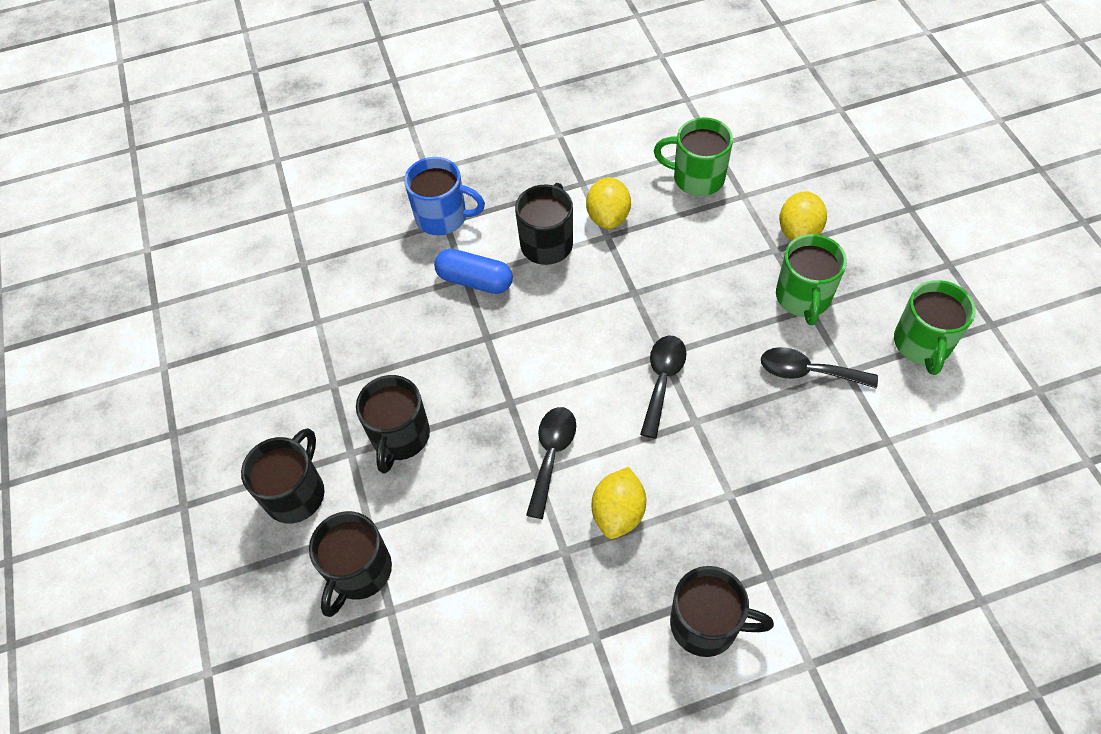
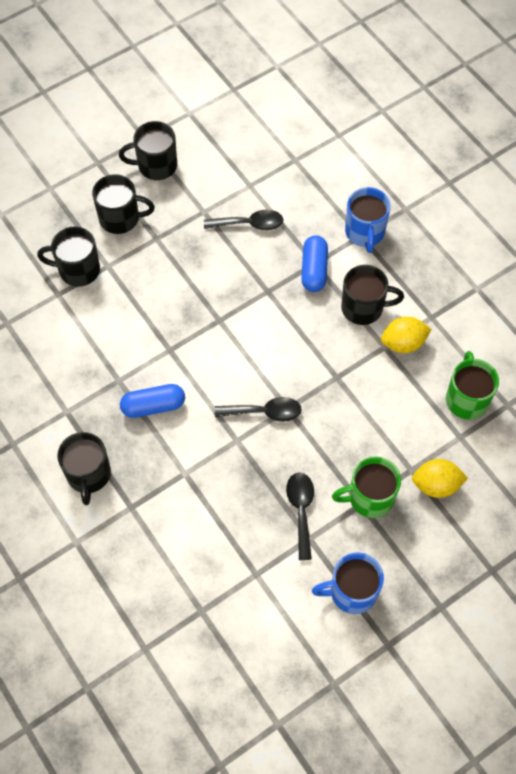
camera: 70 degrees right, 5 degrees up
(400, 437) = (175, 262): black mug -> black mug (156, 166)
(551, 455) = (186, 355): black spoon -> black spoon (250, 224)
(618, 513) = (153, 406): yellow lemon -> blue capsule
(922, 344) = (351, 592): green mug -> blue mug

